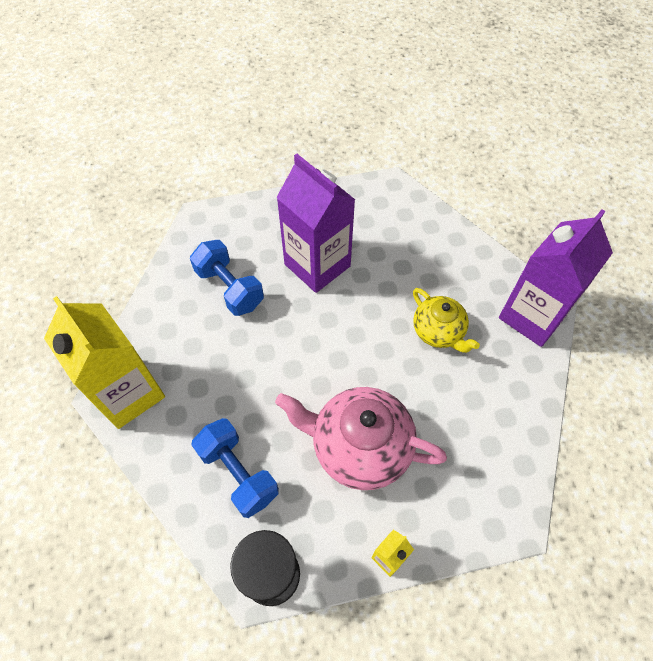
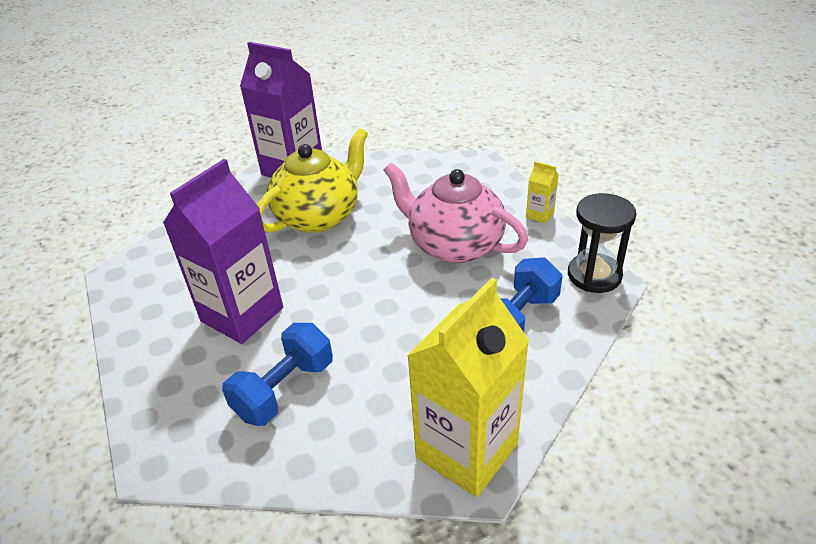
camera: 100 degrees left, 20 degrees down
(359, 447) = (454, 245): pink teapot -> pink teapot turned 120 degrees clockwise
(438, 331) = (319, 216): yellow teapot -> yellow teapot, size x1.66

